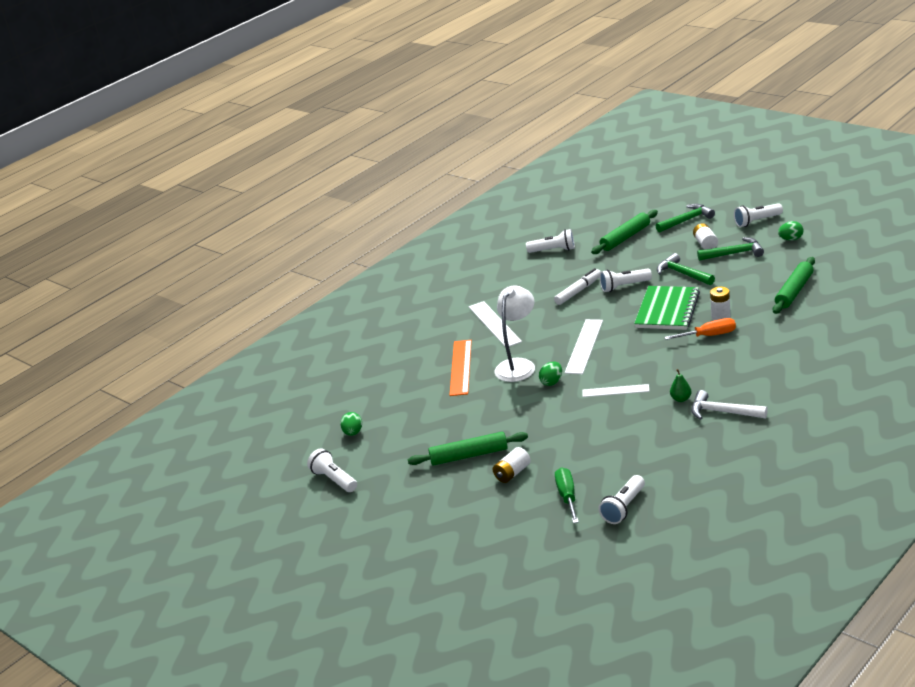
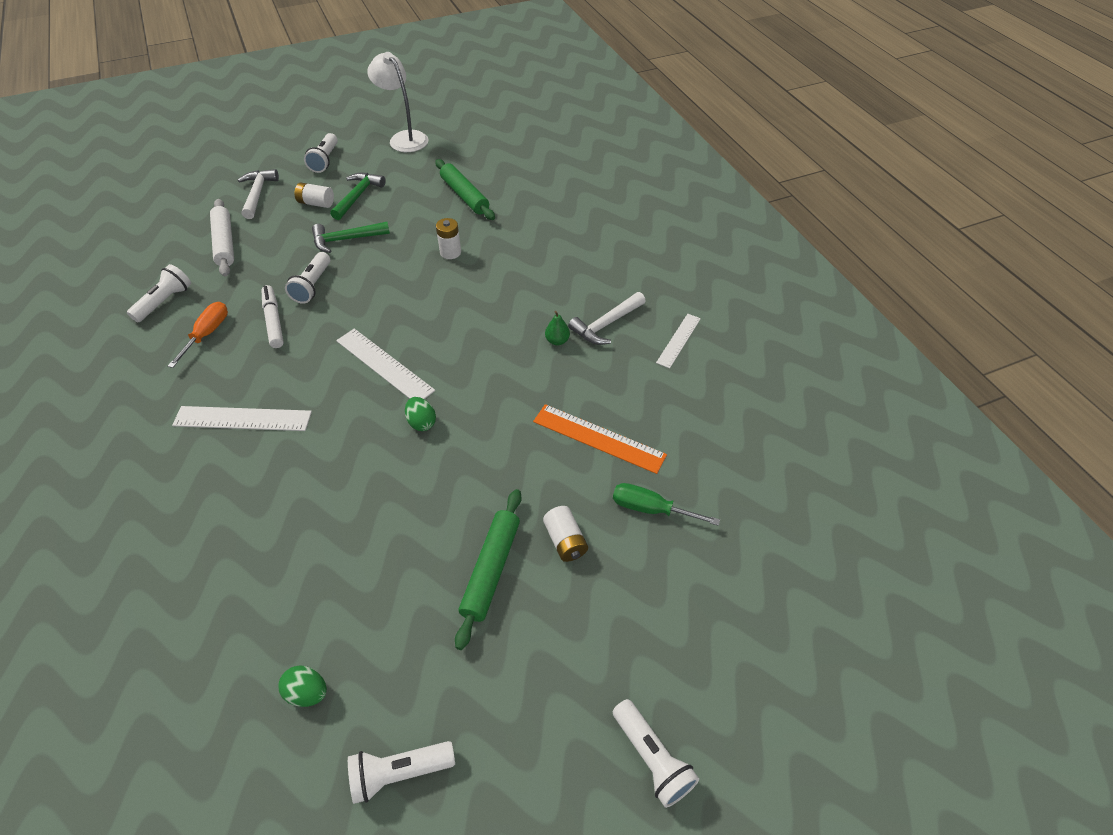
camera: 70 degrees left, 20 degrees up
(461, 367) = (294, 493): orange ruler -> orange ruler (598, 438)
(518, 365) = (355, 436): white lamp -> white lamp (404, 138)
(615, 391) = (493, 380): white ruler -> white ruler (678, 340)
(624, 508) = (705, 469): white flashlight -> white flashlight (652, 758)
(625, 238) = (225, 243): green rolling pin -> white rolling pin
(667, 310) = (395, 278): green notebook -> none
(686, 220) = (257, 194): green hammer -> white hammer
(709, 335) = (472, 273): orange screwdriver -> orange screwdriver (207, 334)
(791, 239) = (381, 159): green egg -> none

